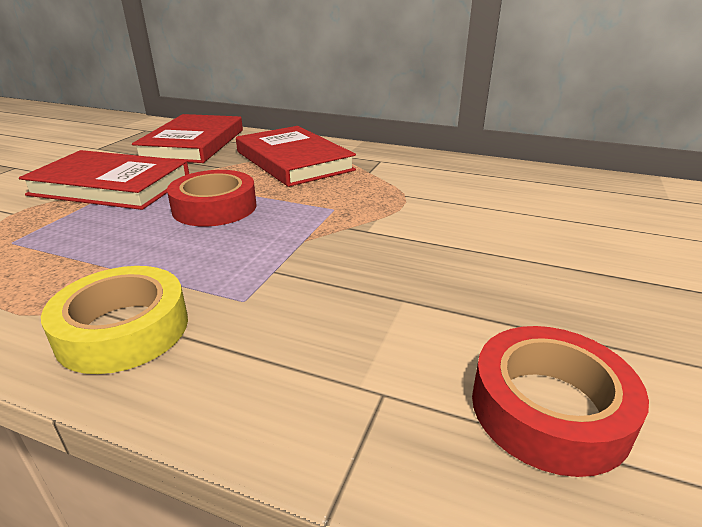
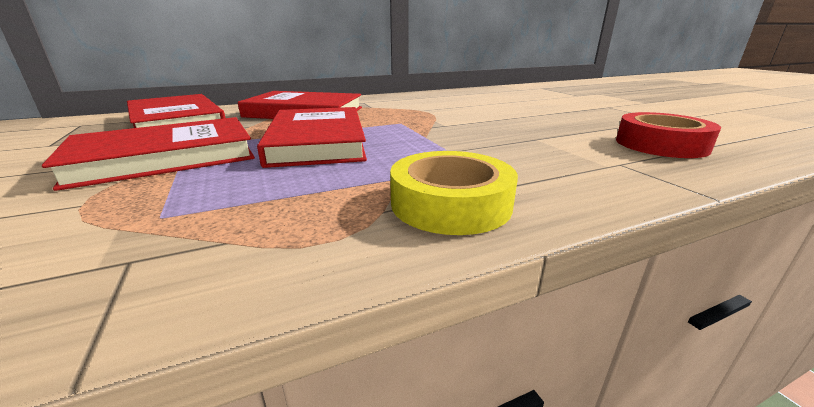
camera: 45 degrees left, 5 degrees down
(214, 207) = (317, 142): red tape -> red book

